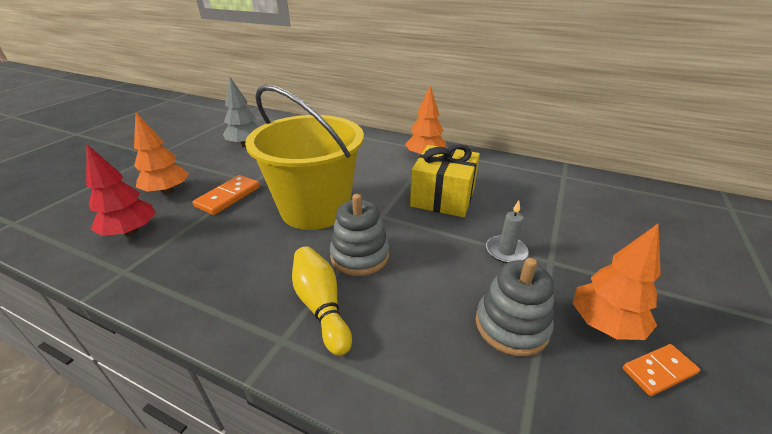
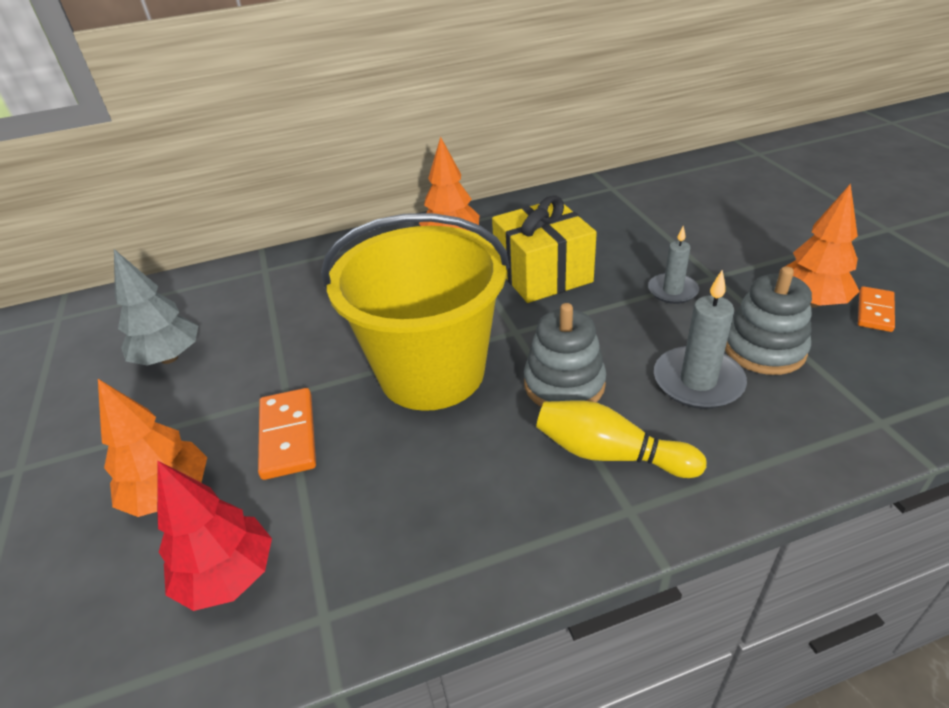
camera: 40 degrees left, 5 degrees up
(433, 309) = (698, 381): none -> grey candle

